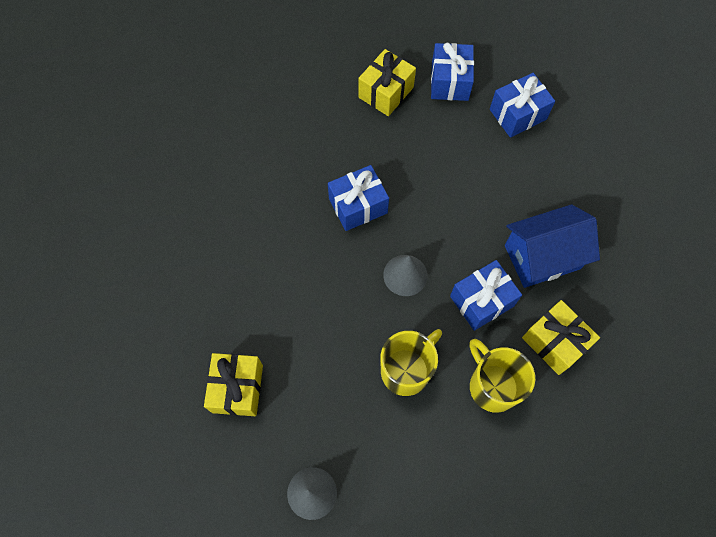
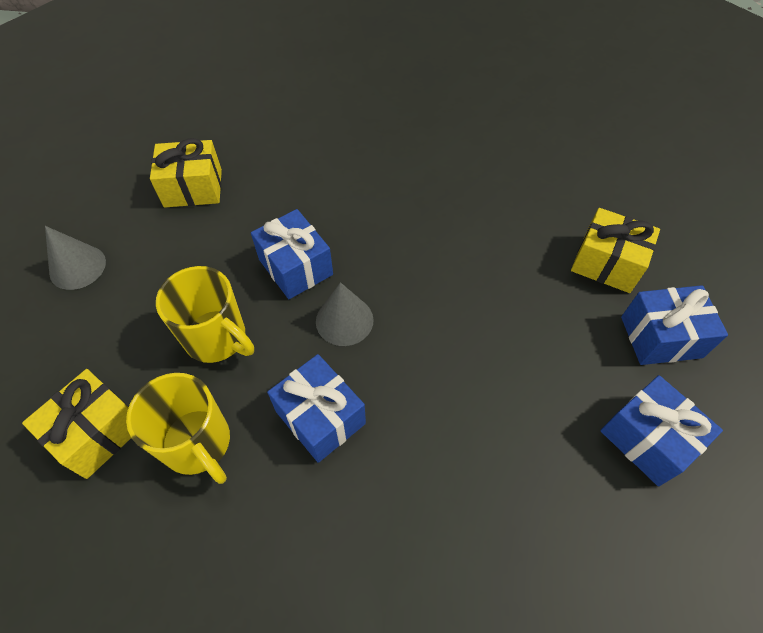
camera: 80 degrees right, 10 degrees down
(358, 206) = (429, 258): blue gift -> blue gift (295, 267)
(492, 386) = (198, 444): yellow mug -> yellow mug turned 90 degrees clockwise
(542, 257) = (405, 499): blue house -> none
(554, 342) = (266, 529): yellow gift -> yellow gift (98, 432)

